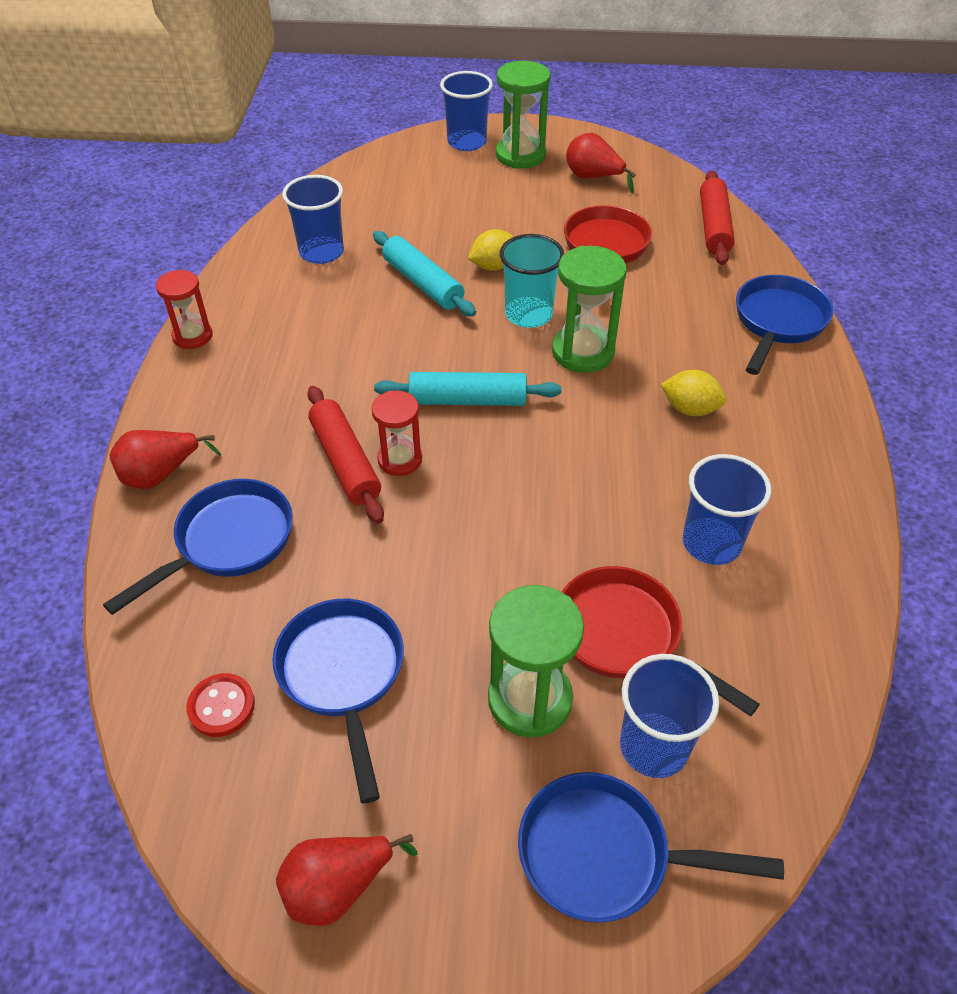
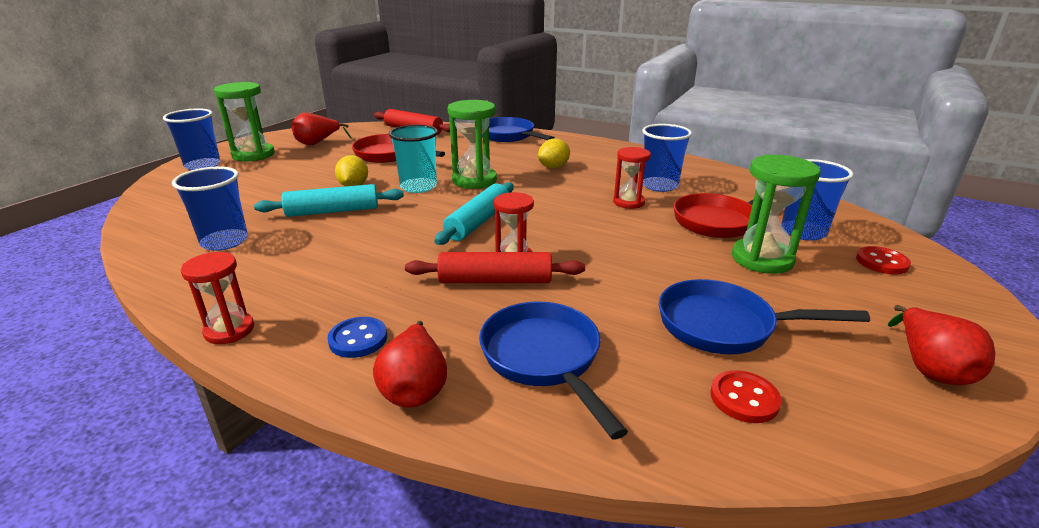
camera: 65 degrees left, 20 degrees down
(210, 412) = (358, 339): none -> blue button
(605, 855) = (881, 262): blue pan -> red button
(622, 521) = (628, 202): none -> red hourglass

